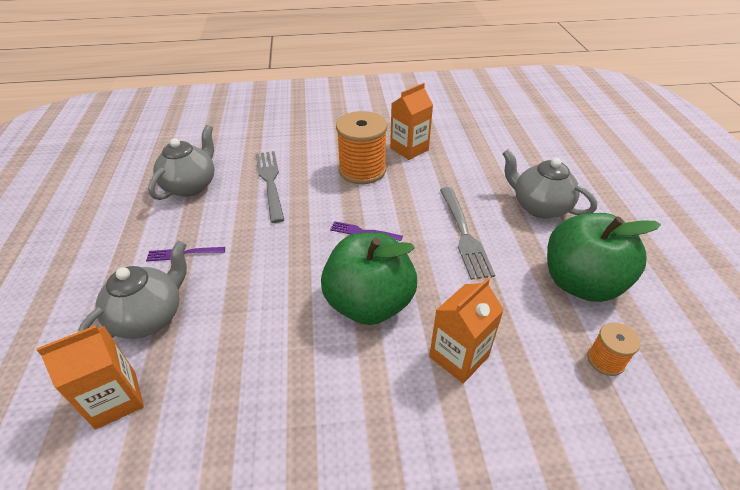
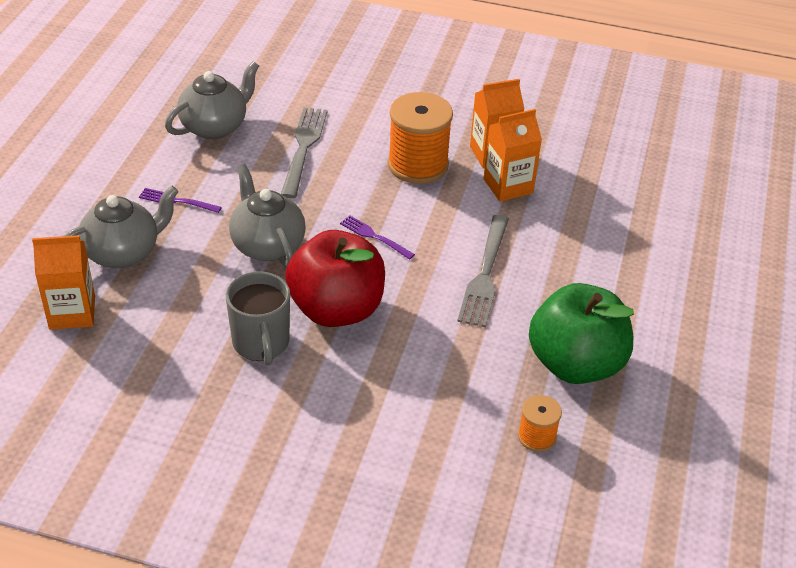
camera: 20 degrees right, 0 degrees up
(321, 361) = (261, 343): none -> grey mug
(369, 303) = (336, 309): green apple -> red apple
(459, 356) = (393, 384): orange carton -> orange carton (508, 186)
(539, 207) = (599, 272): grey teapot -> grey teapot (267, 245)

